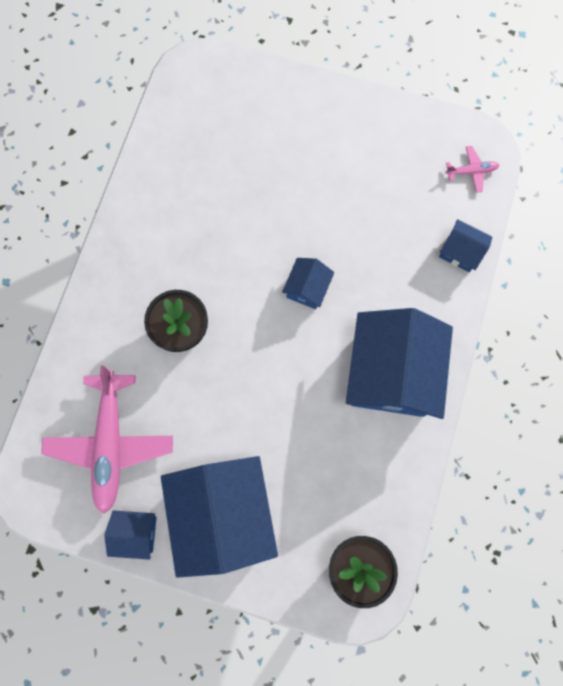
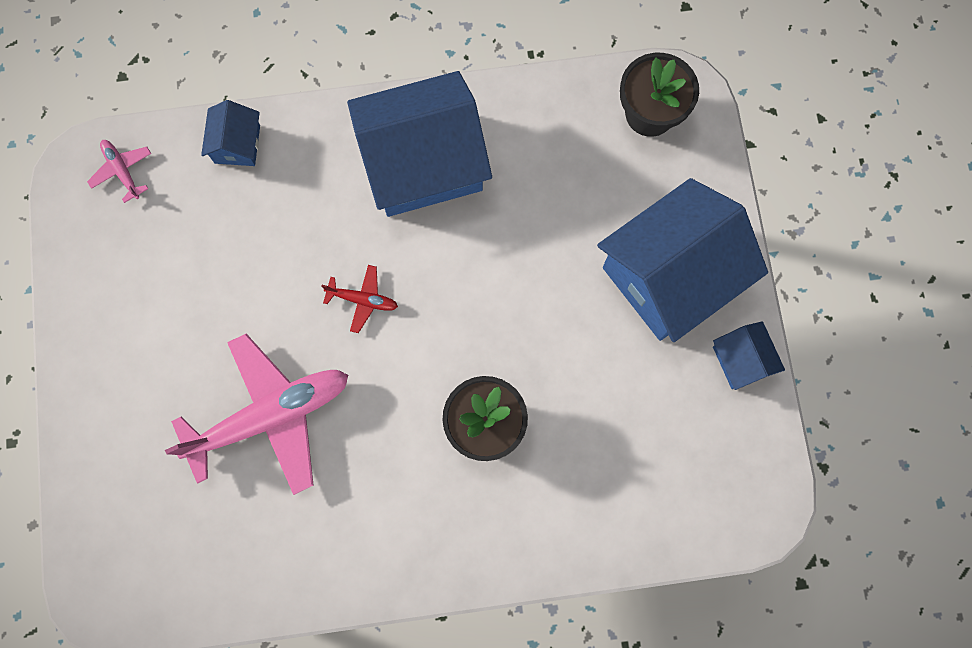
camera: 115 degrees left, 0 degrees up
(111, 443) = (660, 441): pink plane -> pink plane (271, 416)
(307, 288) = (363, 300): blue house -> red plane

